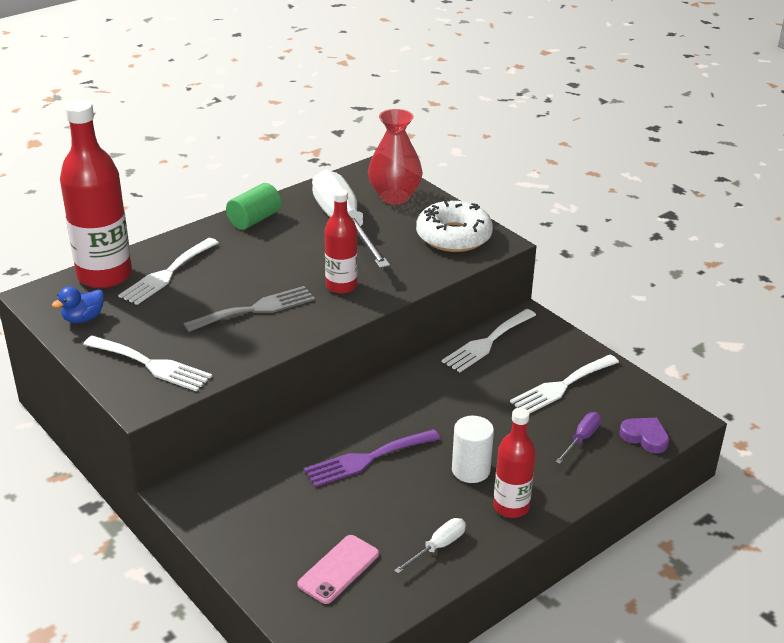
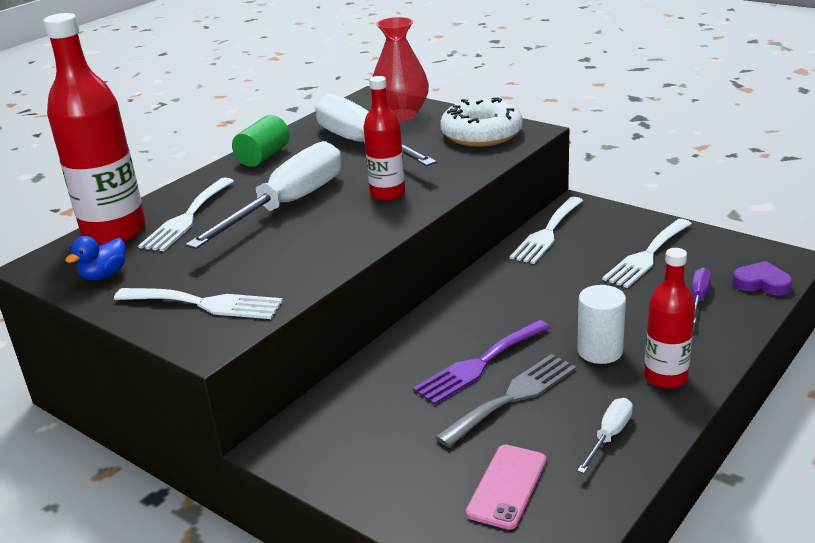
camera: 10 degrees left, 5 degrees down
(254, 279) = (288, 205): none -> white screwdriver
(256, 309) = (303, 230): grey fork -> grey fork (512, 397)

